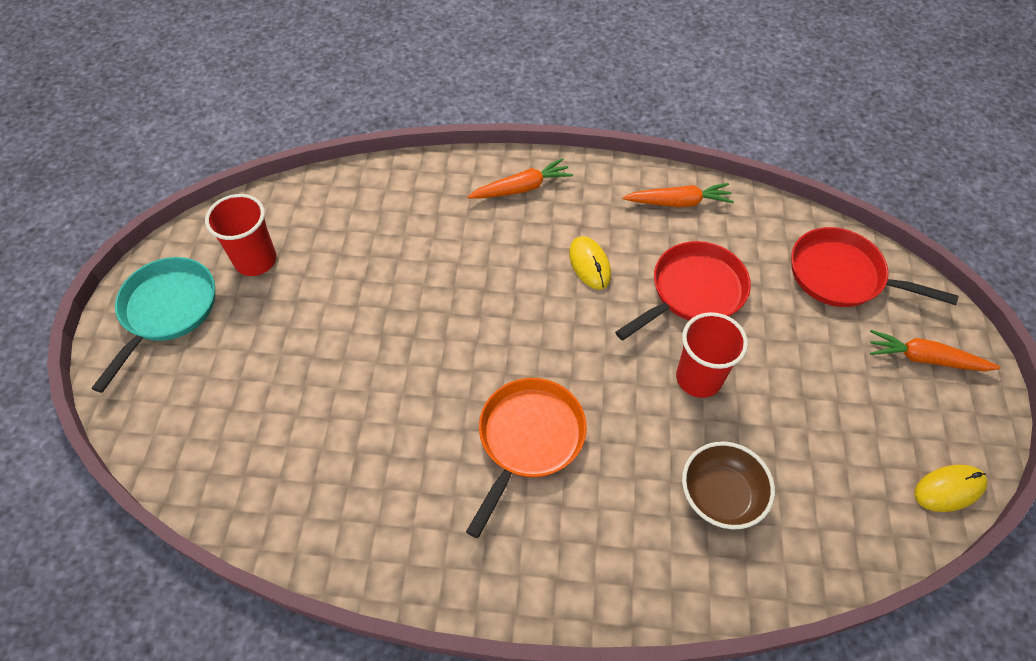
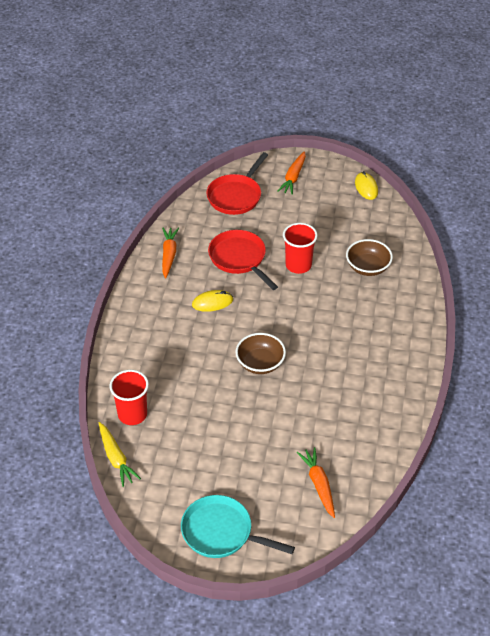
camera: 85 degrees left, 10 degrees down
(256, 260) = (183, 482): red cup -> red cup (132, 414)
(301, 187) = (116, 458): none -> yellow carrot
(470, 336) = (260, 363): none -> brown bowl
(521, 188) = (142, 331): orange carrot -> orange carrot (319, 485)
(528, 440) = (332, 341): orange pan -> none

